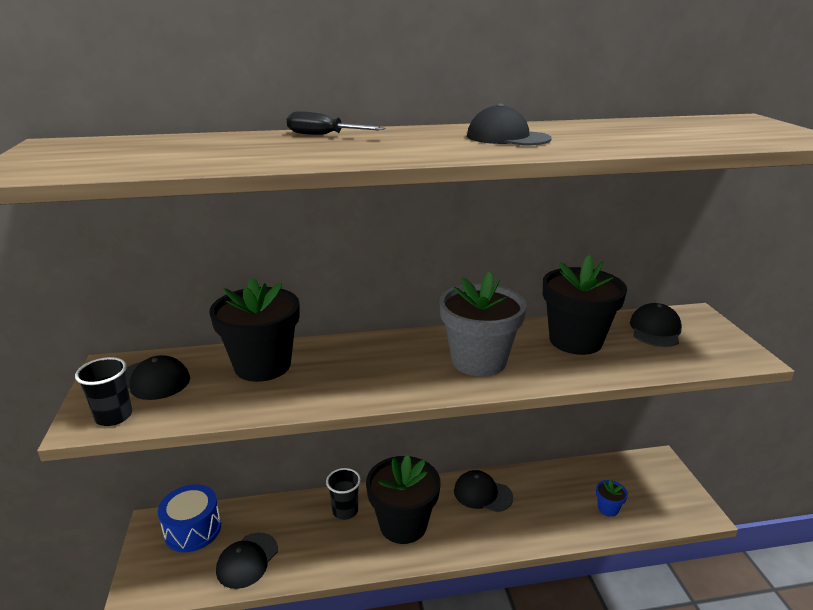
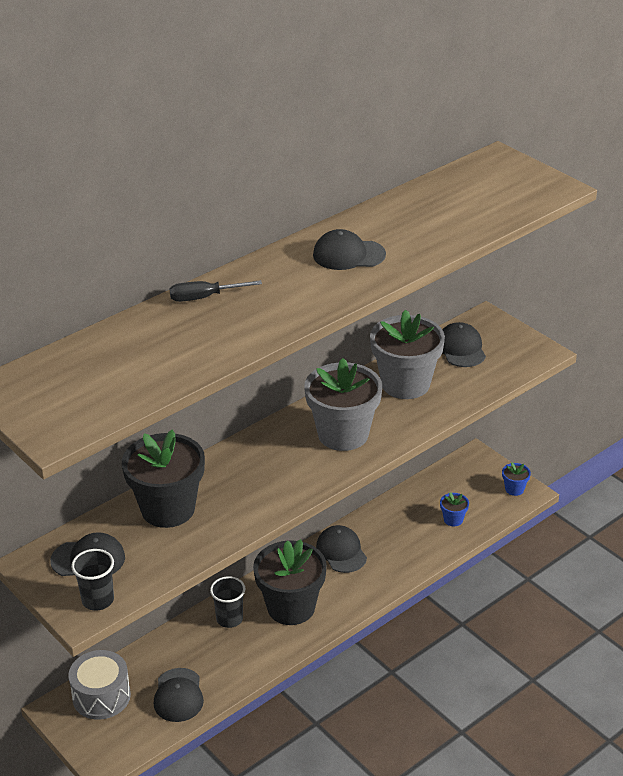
camera: 30 degrees left, 10 degrees up
(193, 529) = (101, 696): blue drum -> grey drum
(482, 494) = (341, 551): black cap -> black cap turned 75 degrees clockwise
(575, 340) = (405, 384): black flower pot -> grey flower pot
(688, 505) = (514, 489): none -> blue flower pot

